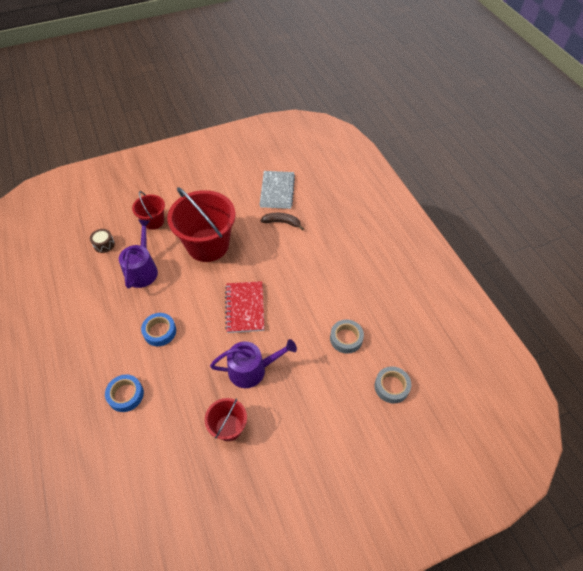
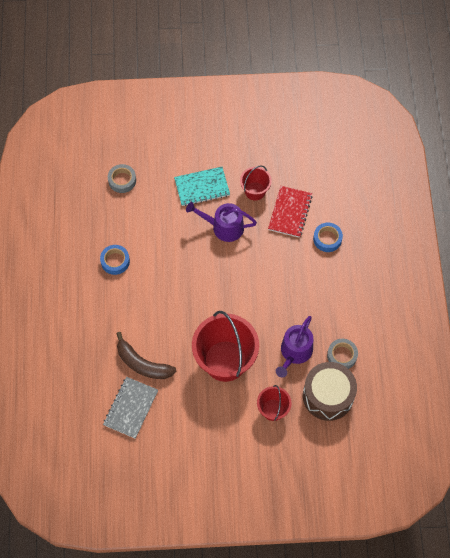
camera: 160 degrees left, 10 degrees up
(104, 244) = (328, 396): brown drum -> brown drum, size x2.36
(160, 331) = (290, 283): blue tape -> blue tape (115, 261)
(245, 307) = (211, 282): red notebook -> red notebook (290, 212)
(282, 222) = (142, 363): brown banana -> brown banana, size x1.54
(295, 410) = (202, 187): none -> turquoise notebook
(346, 338) = (138, 227): grey tape -> grey tape (342, 355)

